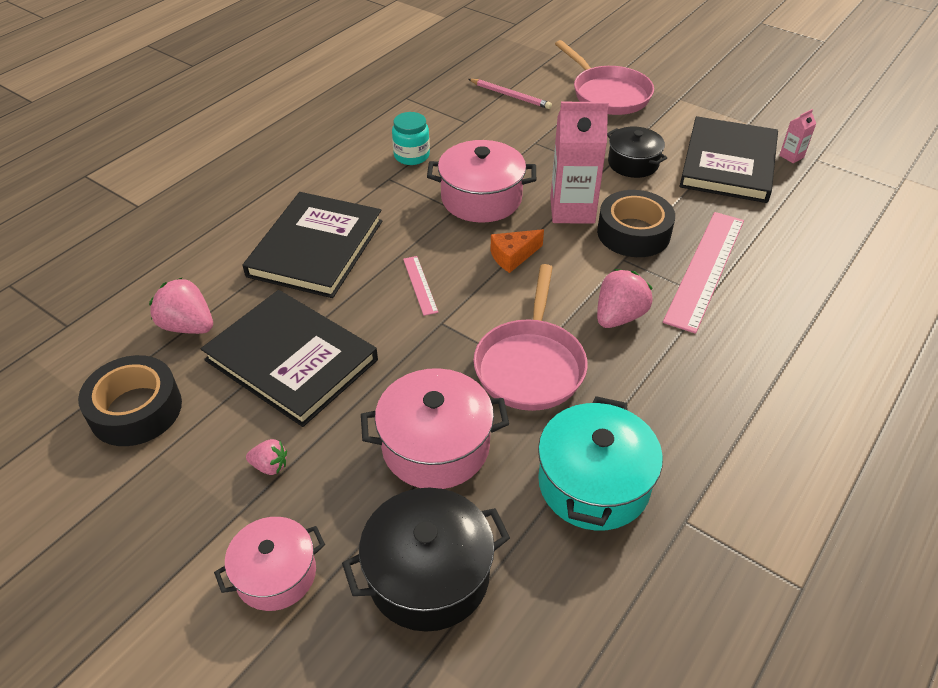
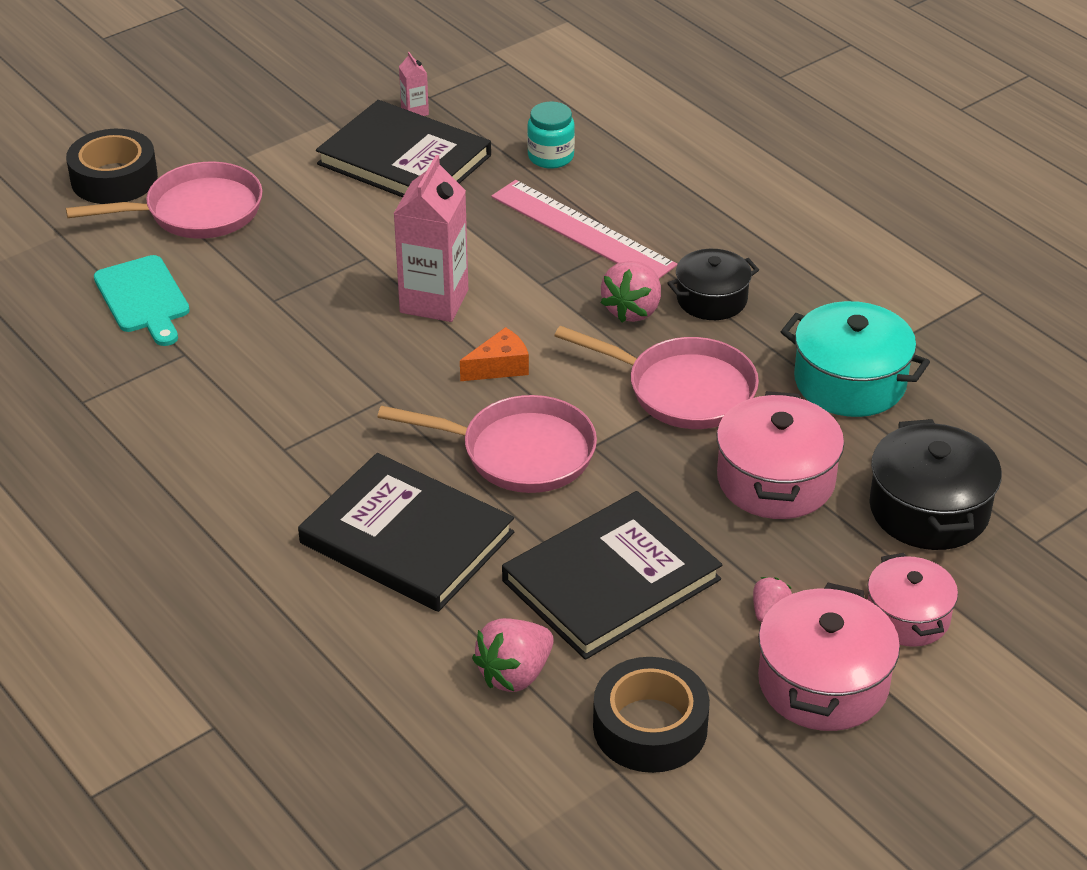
camera: 75 degrees left, 5 degrees down
(411, 156) = (241, 419): turquoise jar -> turquoise jar (550, 157)
(420, 285) = (520, 453): pink ruler -> pink pan
(481, 198) = (372, 371): pink pot -> pink pot (823, 683)
(510, 95) = (143, 298): pink pencil -> turquoise cutting board
(513, 256) = (500, 367): orange cheese -> orange cheese turned 105 degrees counterclockwise
(619, 316) = (632, 310): pink strawberry -> pink strawberry turned 120 degrees counterclockwise
(633, 163) = (365, 230): black pot -> black pot (711, 299)
(633, 233) = (499, 265): black tape -> black tape (114, 178)

